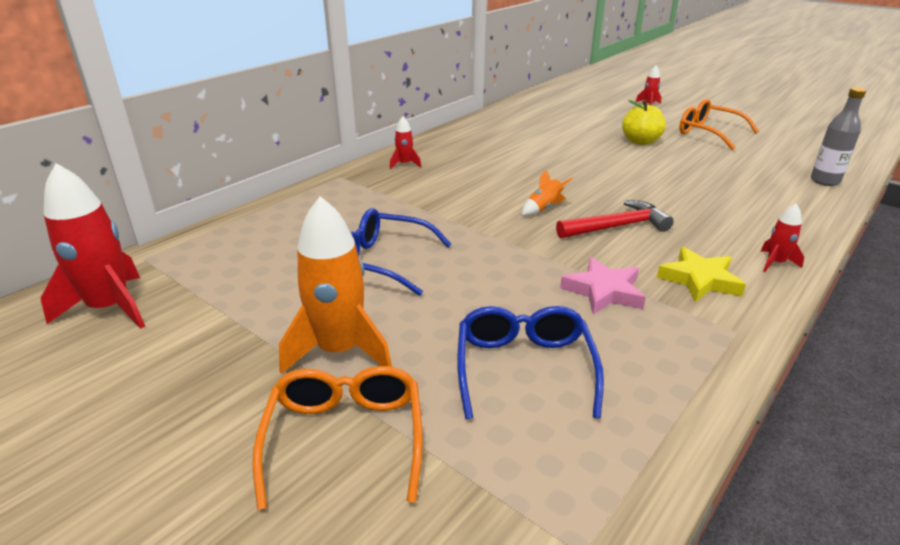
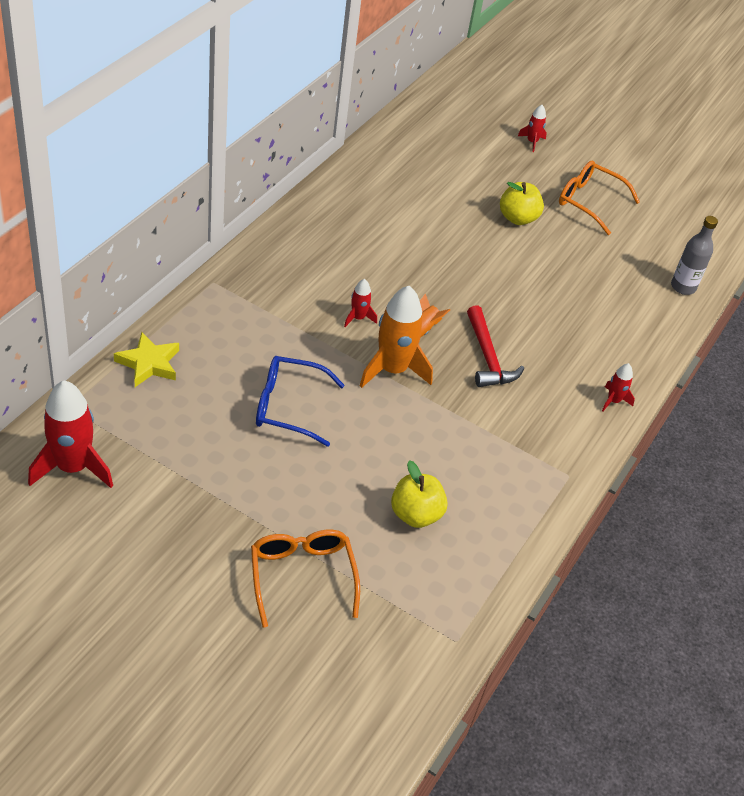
camera: 15 degrees left, 15 degrees up
(339, 350) = (277, 504): orange rocket -> orange rocket (392, 370)
(404, 164) = (276, 260): red rocket -> red rocket (358, 318)
(524, 367) = (415, 514): blue glasses -> yellow apple
(603, 291) = (474, 437): pink star -> none
(617, 227) = (487, 357): red hammer -> red hammer turned 105 degrees clockwise
(699, 280) = (550, 422): yellow star -> yellow star (149, 363)

